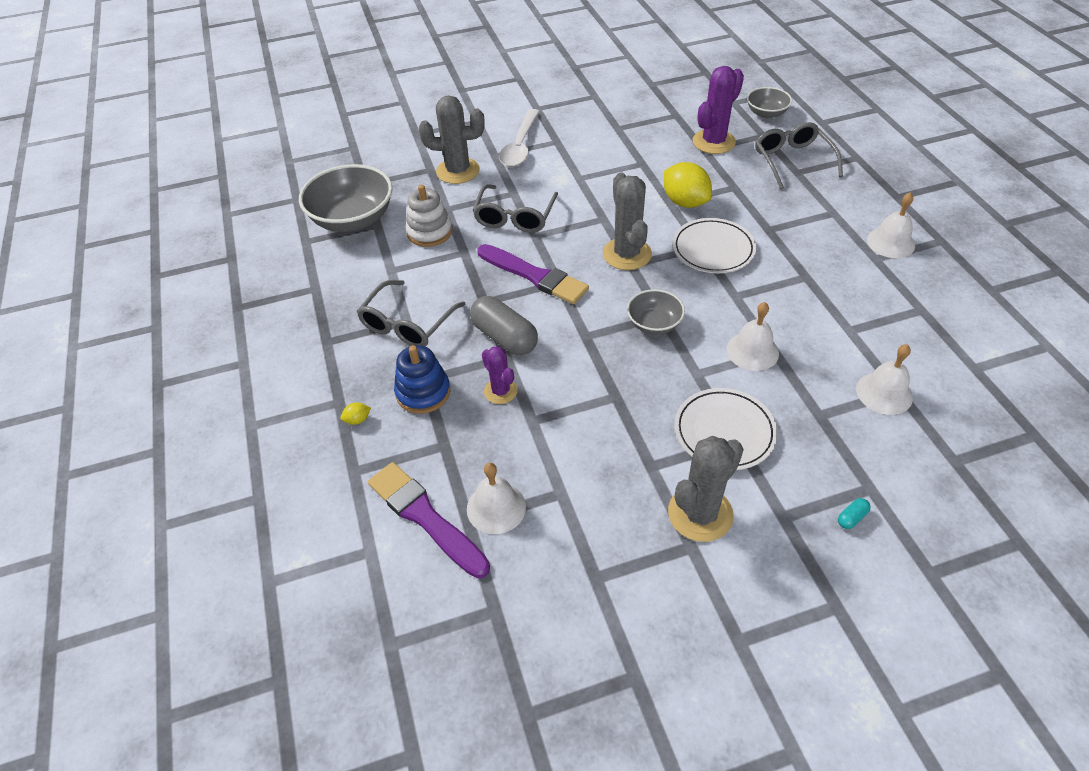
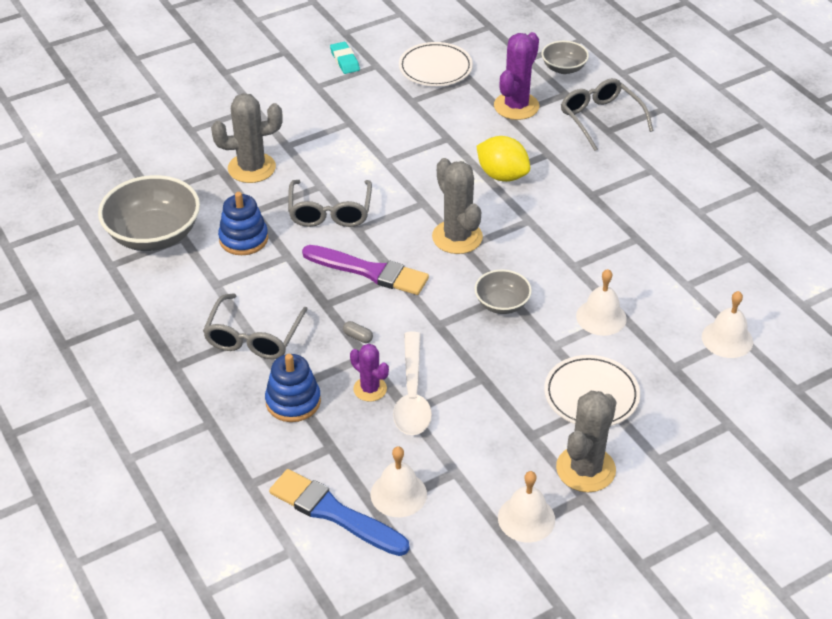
camera: 15 degrees left, 5 degrees down
(357, 420) = (236, 437): yellow lemon -> none
(425, 517) = (334, 513): purple brush -> blue brush
(429, 232) = (243, 239): white stacking toy -> blue stacking toy
(504, 337) = (358, 337): grey capsule -> grey capsule, size x0.40
(520, 146) = (311, 132): white spoon -> white spoon (412, 395)
(568, 89) = (344, 61): none -> turquoise eraser
(713, 249) = (541, 222): white plate -> white plate (435, 68)
(851, 517) = (717, 451): turquoise capsule -> none
(890, 242) = (710, 194): white bell -> white bell (526, 518)

